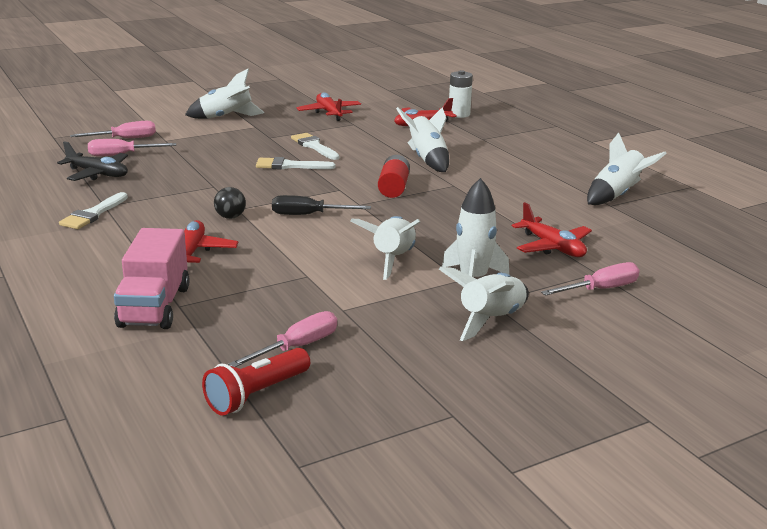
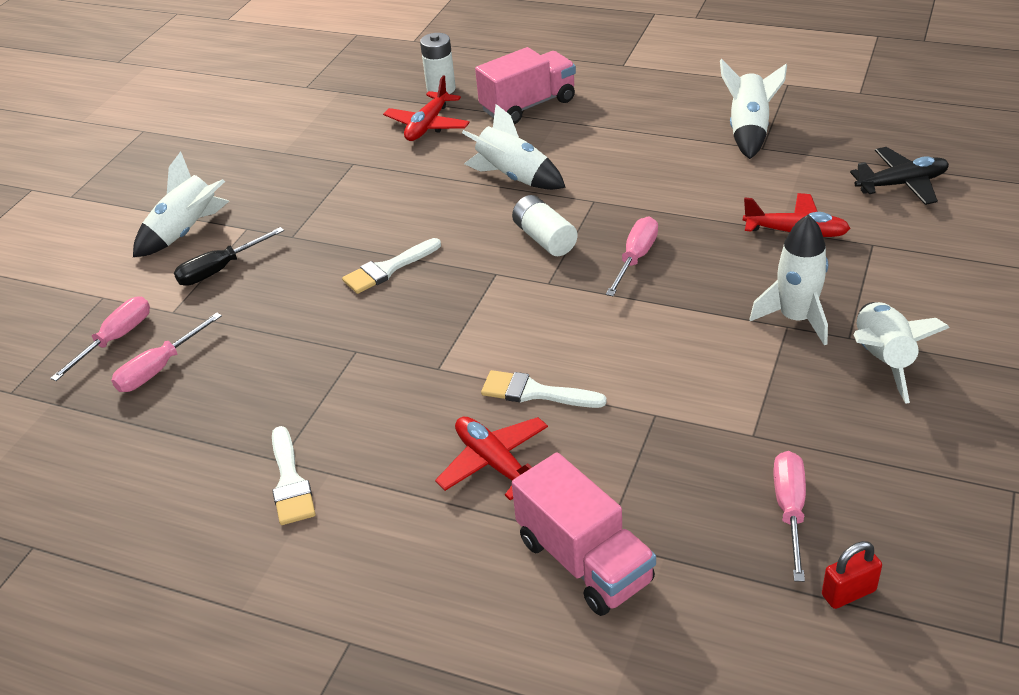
camera: 35 degrees left, 15 degrees up
(97, 174) = (183, 417): black plane -> black plane (901, 184)
(230, 217) = (451, 385): black ball -> none
(257, 395) = (848, 593): red flashlight -> red padlock
(308, 215) = (524, 330): black screwdriver -> black screwdriver (220, 269)
(314, 146) = (366, 223): white brush -> white brush (535, 392)
(329, 113) = (298, 159): red plane -> none
(392, 260) = (695, 340): white rocket -> none
(393, 188) = (544, 239): red battery -> white battery
(496, 137) = (528, 106): none -> pink truck
(600, 289) = (904, 263): pink screwdriver -> pink screwdriver (635, 258)

